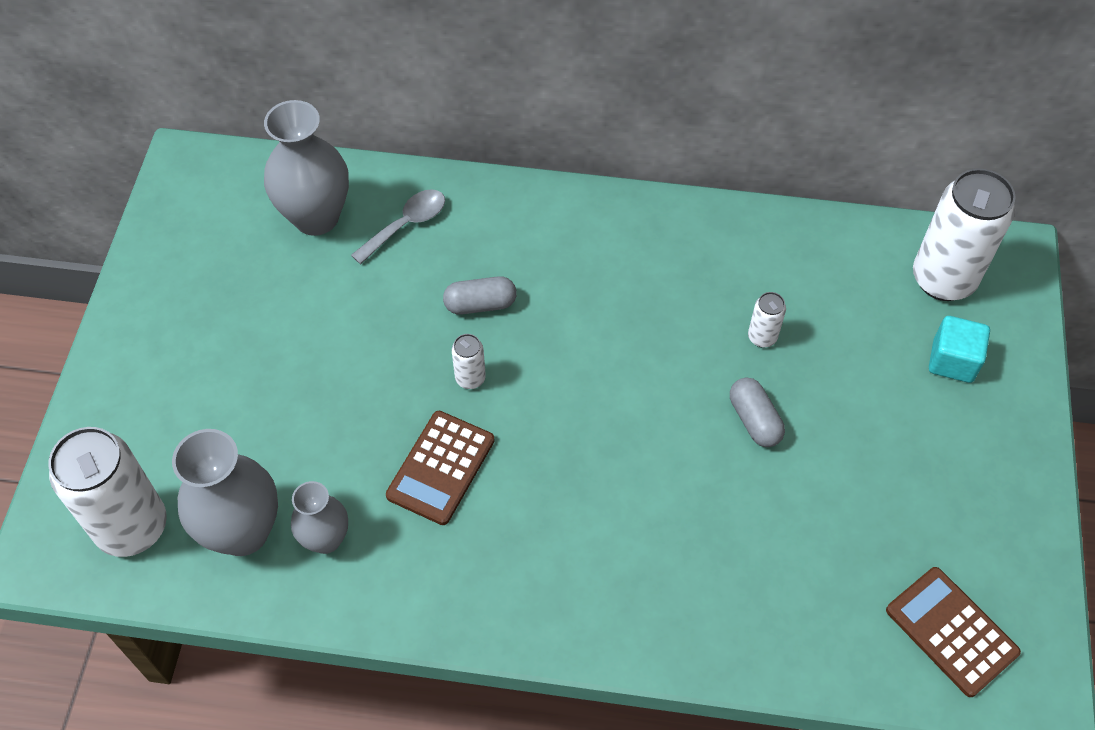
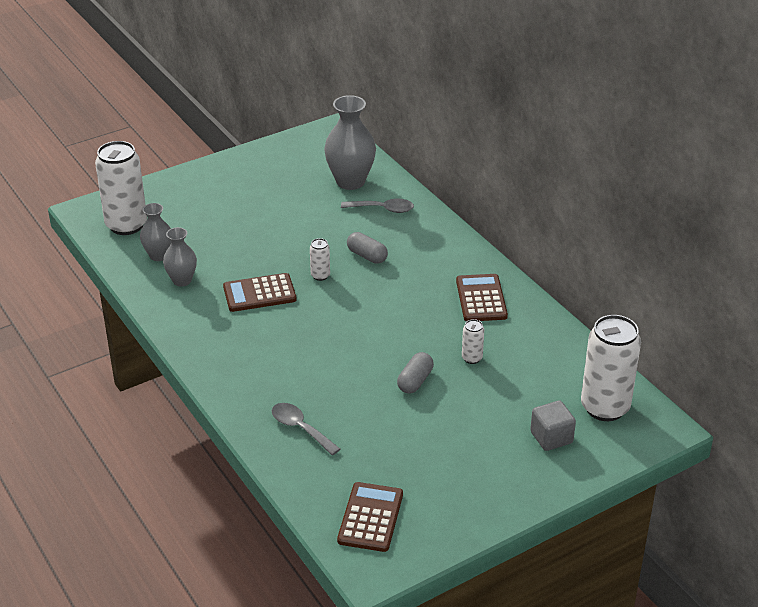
camera: 50 degrees right, 20 degrees down
(243, 532) = (158, 255): grey vase -> grey vase, size x0.59
(667, 253) = (481, 299): none -> brown calculator
(739, 599) = (300, 428): none -> grey spoon
(952, 361) = (551, 437): turquoise cube -> grey cube

